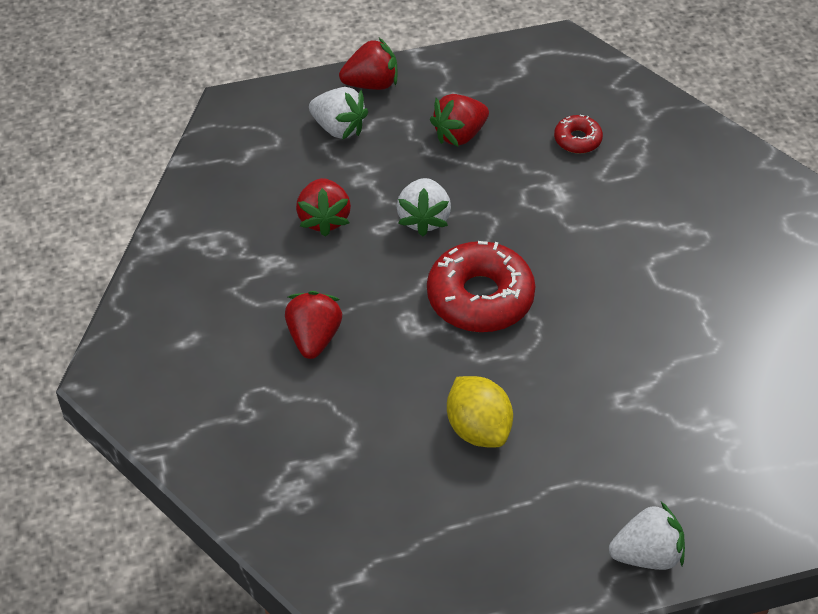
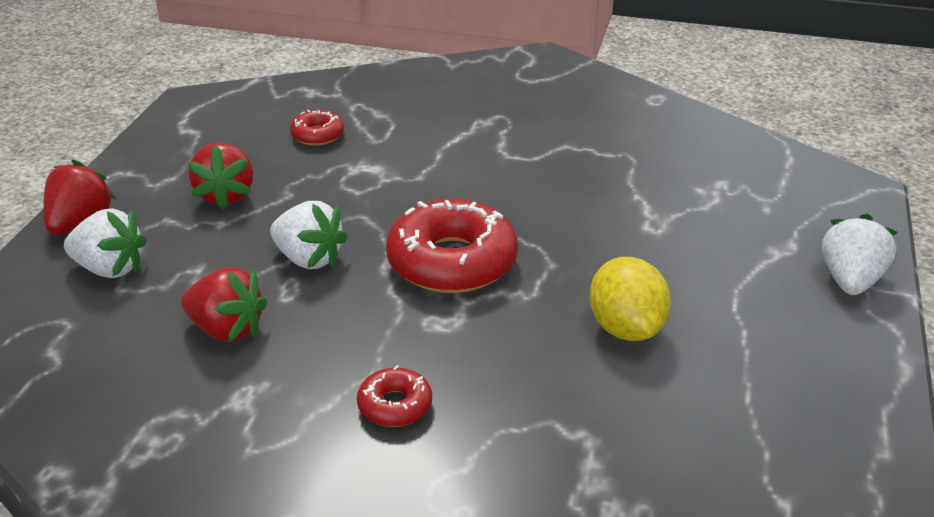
camera: 60 degrees left, 15 degrees down
(314, 338) = (395, 405): red strawberry -> red donut
(339, 128) = (110, 269): white strawberry -> white strawberry turned 45 degrees clockwise
(478, 429) = (626, 328): yellow lemon -> yellow lemon turned 75 degrees clockwise

